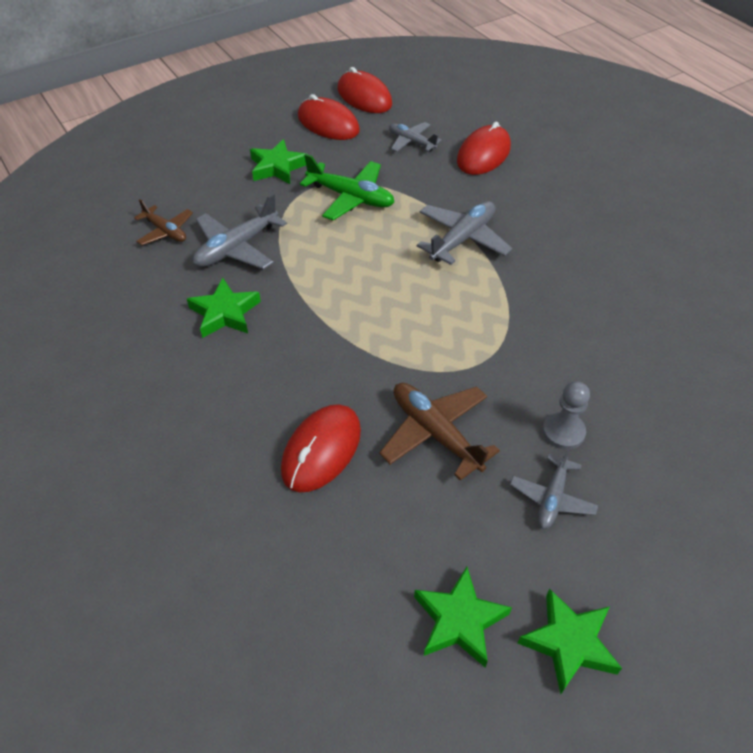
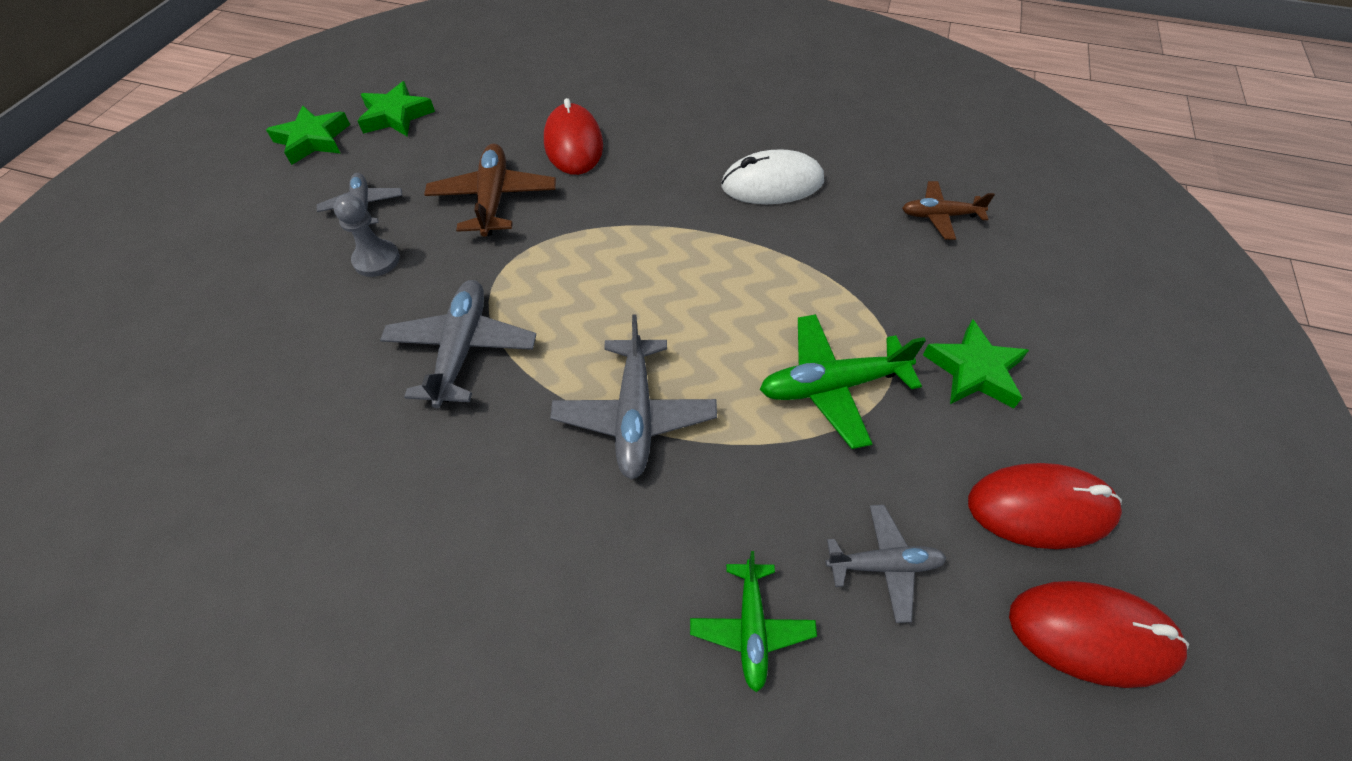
camera: 140 degrees right, 5 degrees up
(225, 313) = (772, 184): green star -> white mouse
(237, 248) = (853, 242): grey plane -> grey plane (462, 349)
(435, 433) = (493, 199): brown plane -> brown plane turned 105 degrees counterclockwise
(483, 154) = (751, 628): red mouse -> green plane

